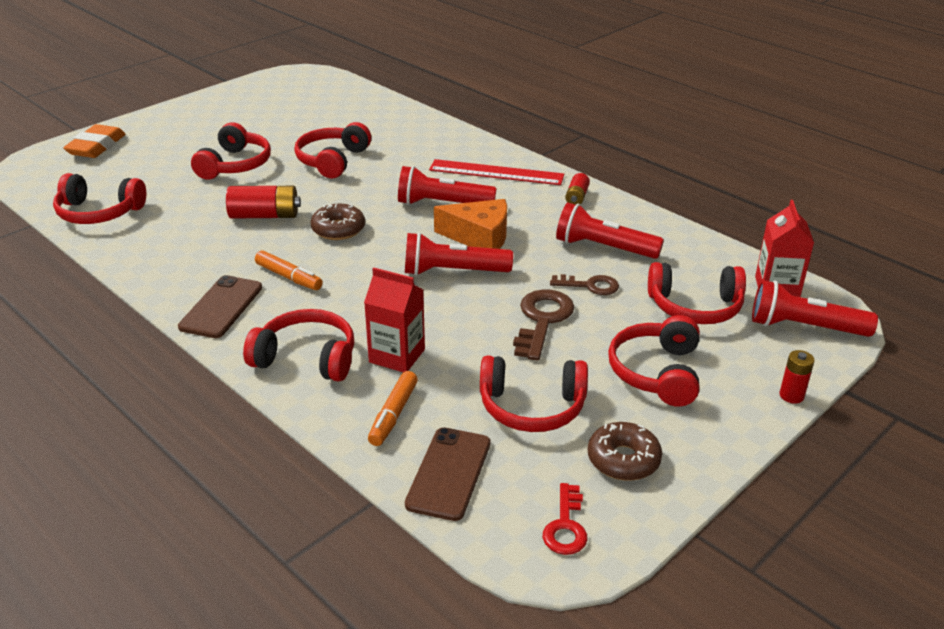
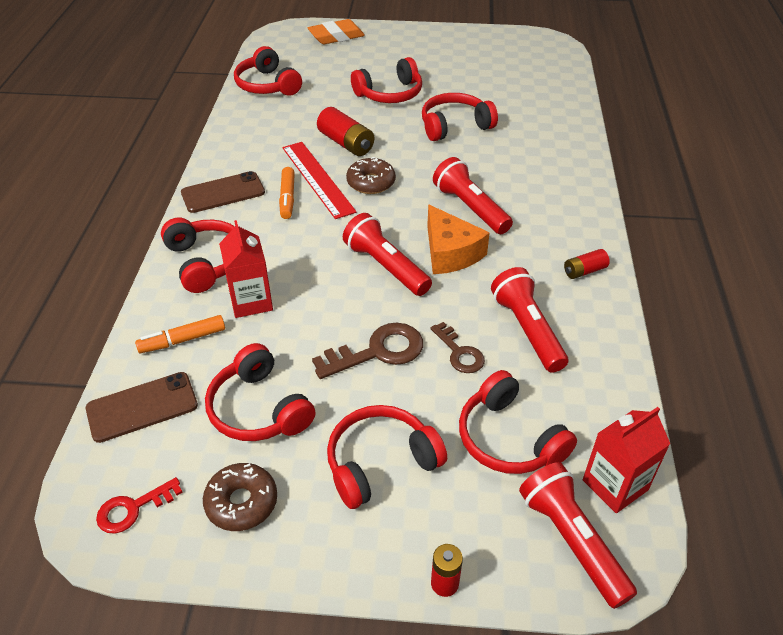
camera: 50 degrees right, 10 degrees up
(496, 172) = (556, 207): red ruler -> red ruler (317, 179)

